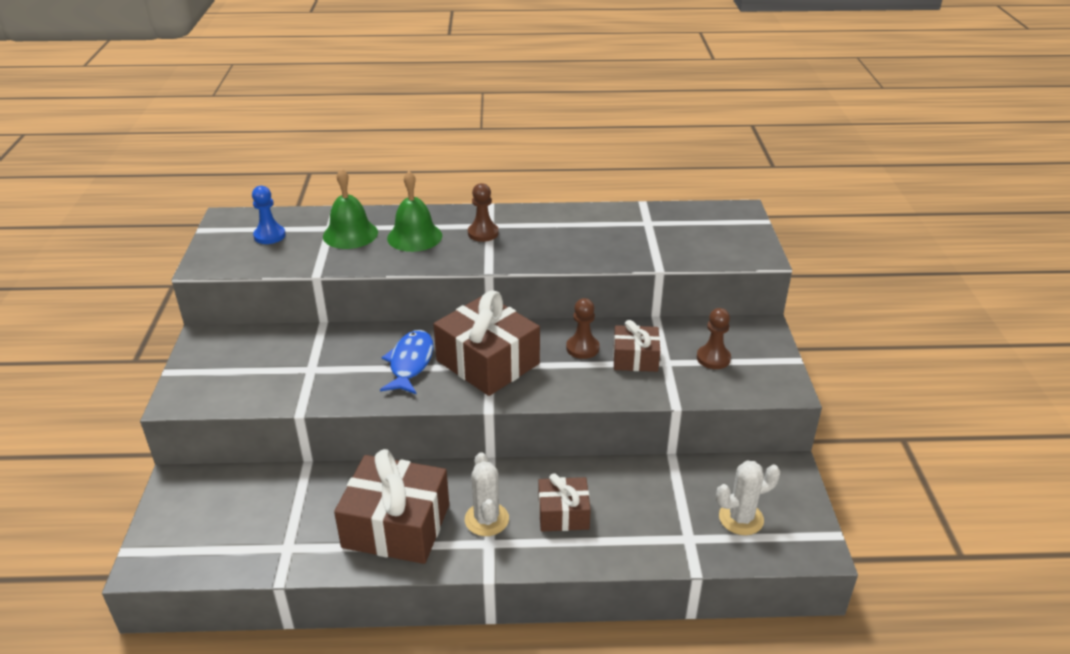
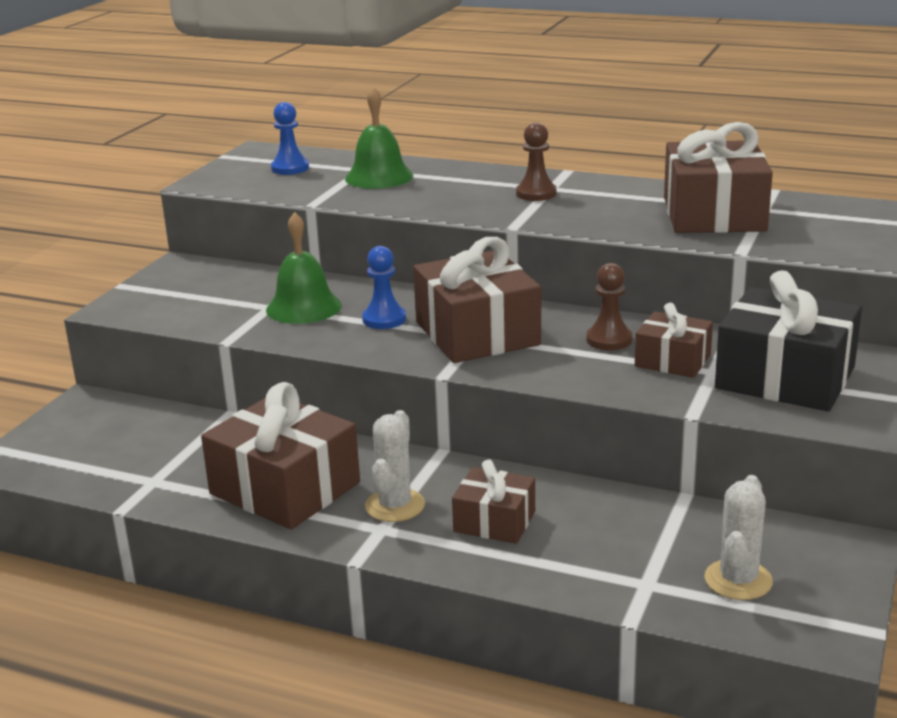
camera: 25 degrees right, 10 degrees down
(410, 363) = (384, 319): blue fish -> blue pawn
(414, 236) = (451, 187): green bell -> green bell (303, 307)
(619, 234) = (714, 214): none -> brown gift
(713, 358) = (785, 378): brown pawn -> black gift
(741, 518) = (738, 580): white cactus -> white cactus turned 75 degrees counterclockwise

